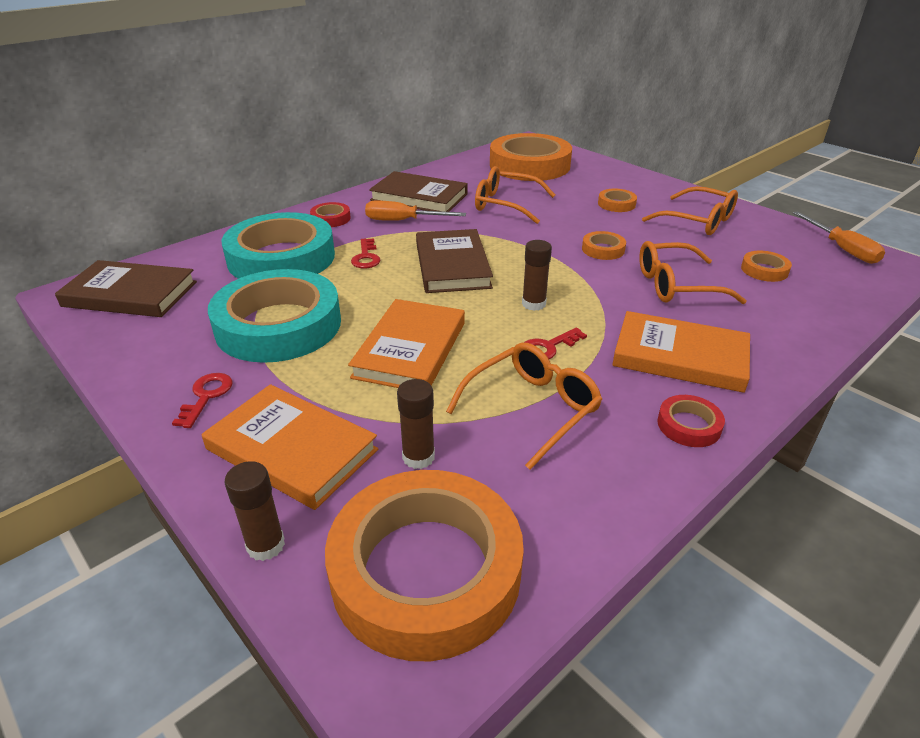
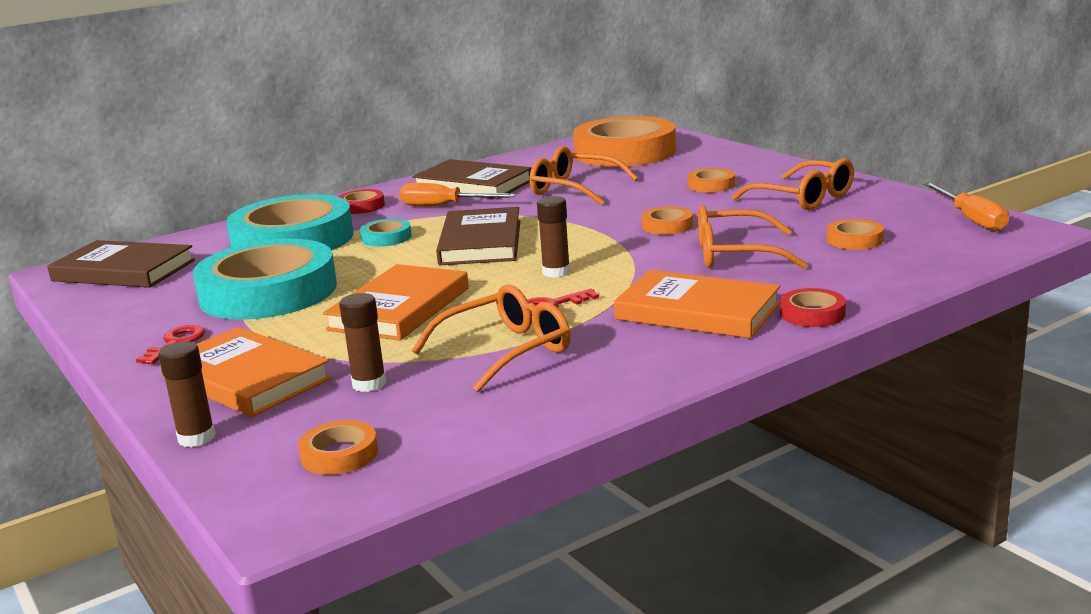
camera: 10 degrees right, 15 degrees down
(366, 257) = (386, 238): red key -> turquoise tape
(426, 570) = (339, 454): orange tape -> orange tape, size x0.41
(689, 425) = (669, 362): red tape -> red tape (812, 314)

